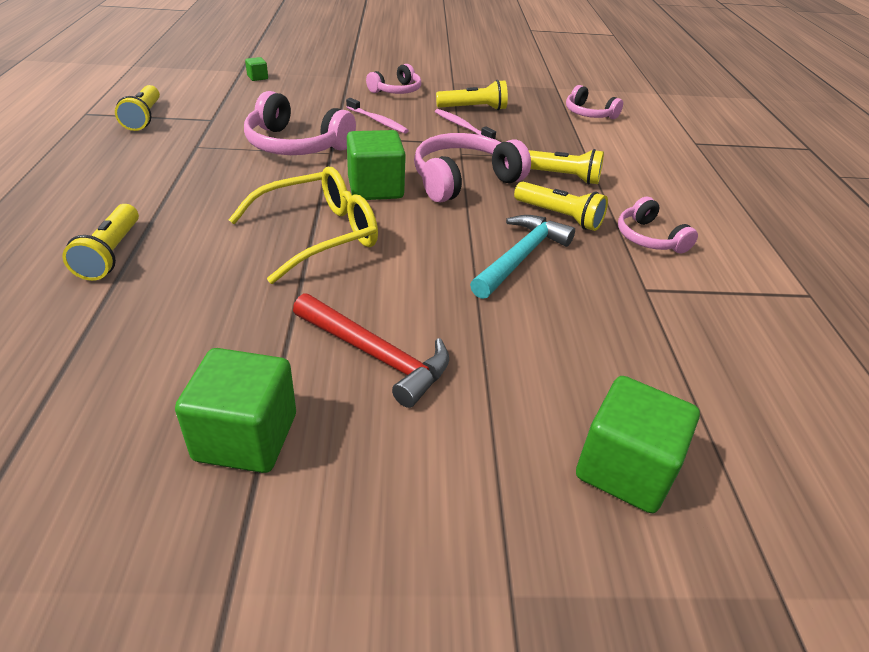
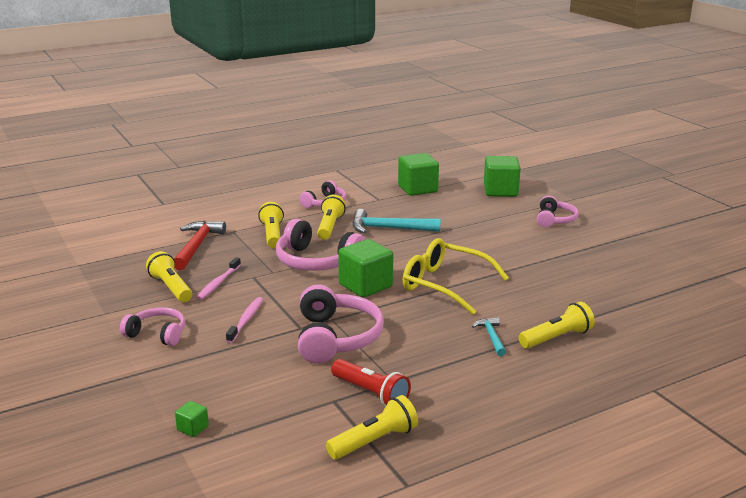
camera: 115 degrees left, 15 degrees down
(178, 216) = (491, 337): none -> turquoise hammer
(197, 133) = (370, 393): none -> red flashlight
(246, 437) = (593, 251): green cube -> green cube (417, 189)
(376, 355) = (514, 241): red hammer -> red hammer (197, 246)
(589, 114) = (136, 243): pink headphones -> pink headphones (555, 220)

